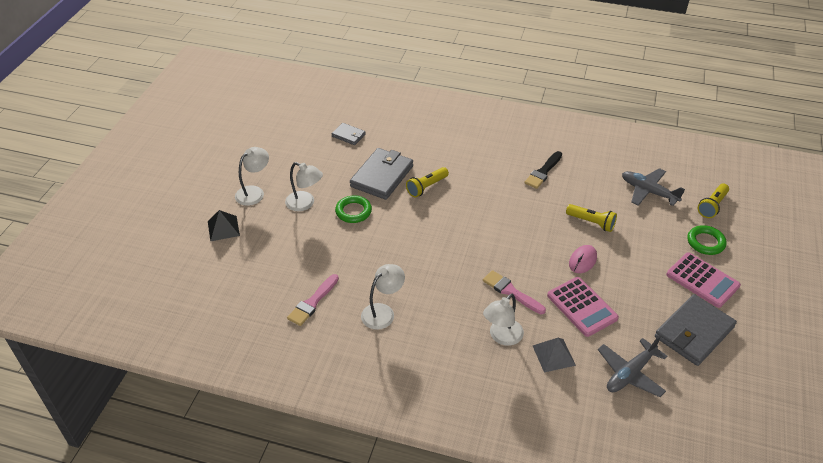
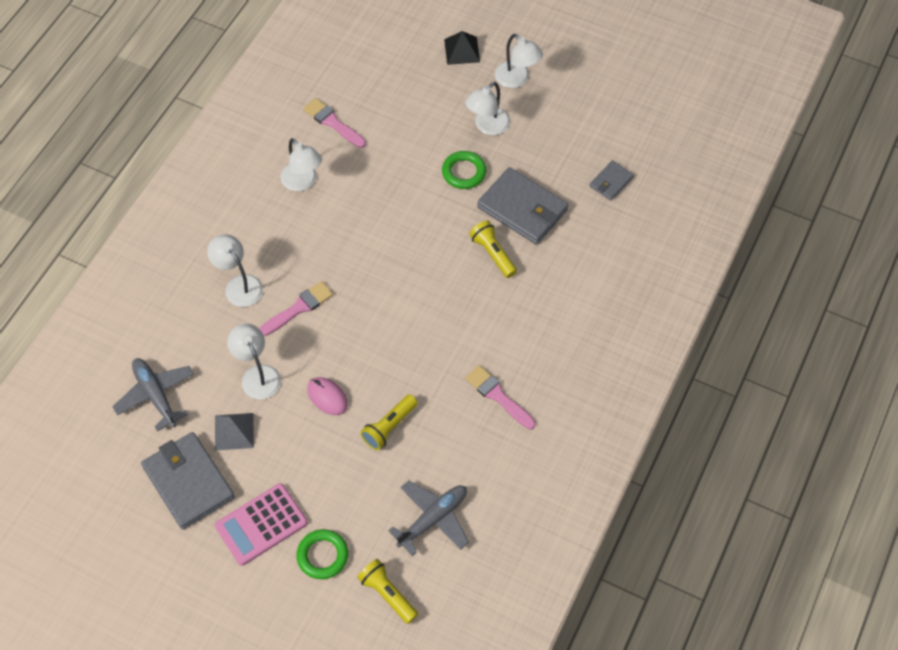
camera: 100 degrees right, 15 degrees up
(543, 172) = (498, 396): black brush -> pink brush
(554, 355) = (201, 328): grey pyramid -> grey pyramid (234, 431)
(582, 307) = (257, 375): pink calculator -> white lamp

